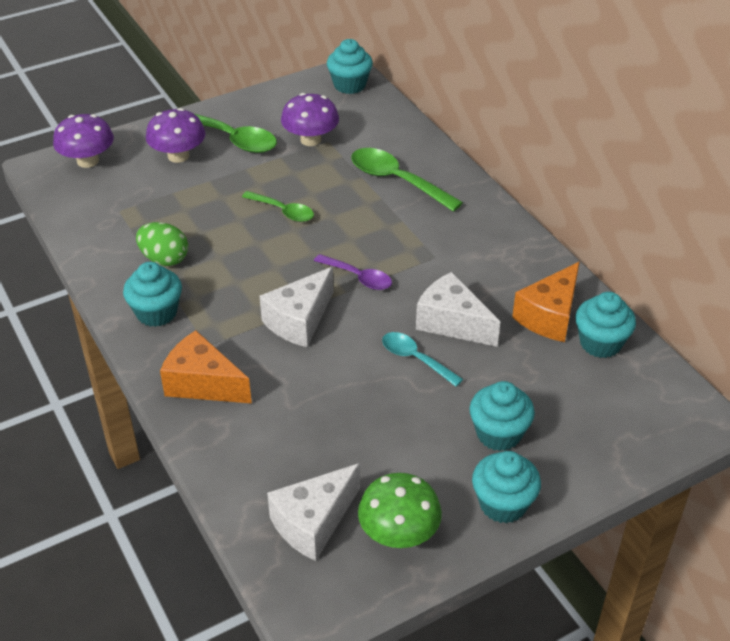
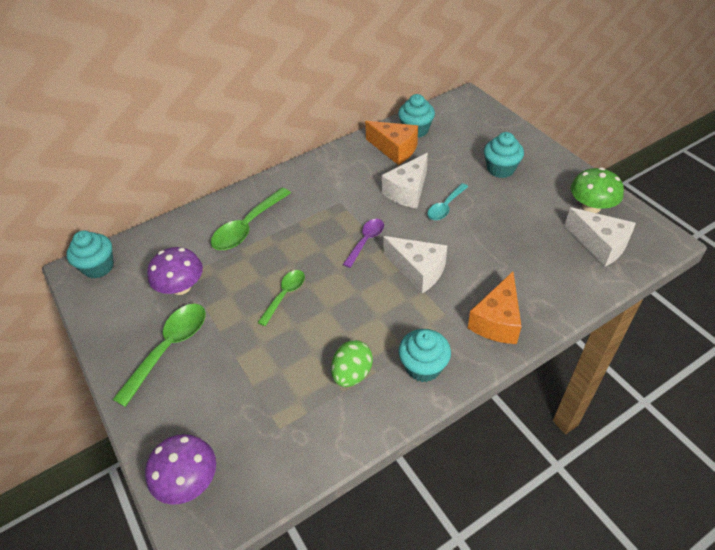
camera: 90 degrees left, 5 degrees up
(178, 156) = (191, 390): purple mushroom -> none
(503, 504) = (553, 167): turquoise cupcake -> none

